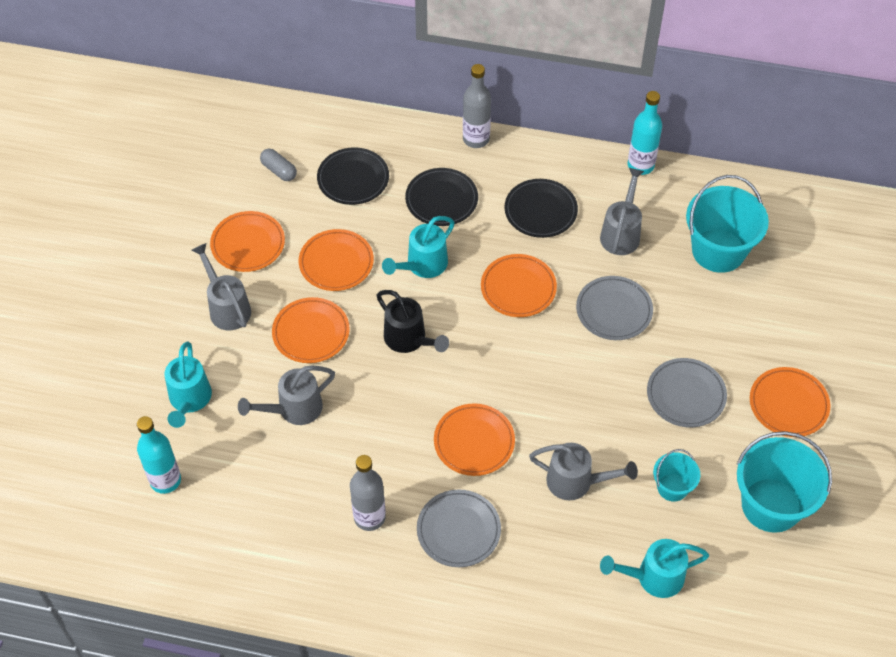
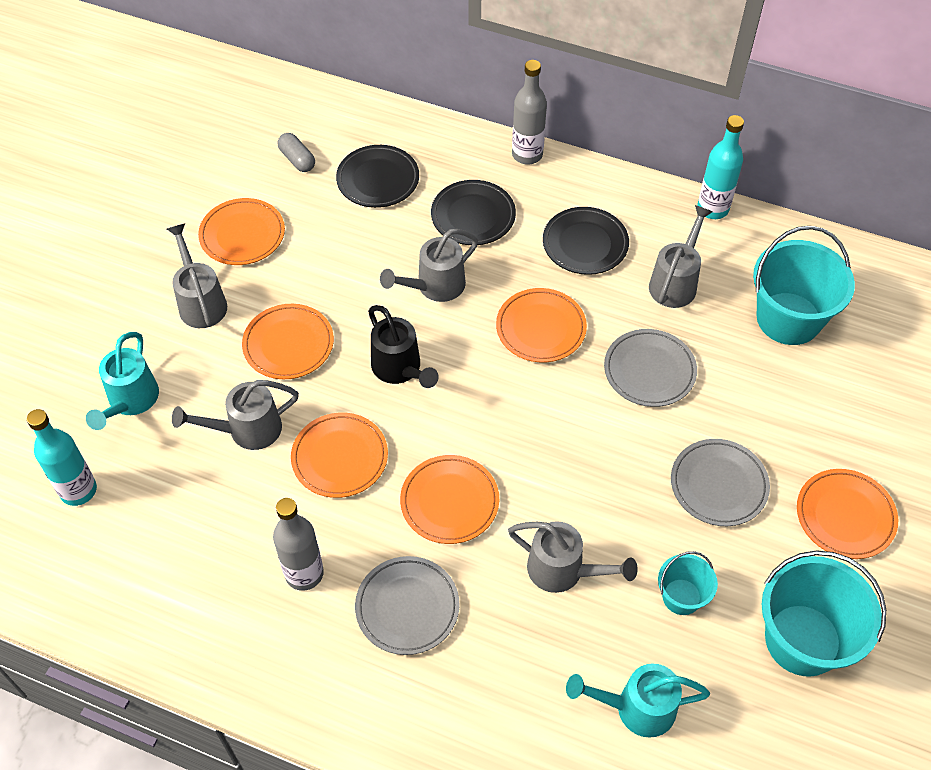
camera: 10 degrees right, 0 degrees up
(336, 263) = (336, 269): orange plate -> orange plate (340, 457)
(422, 265) = (434, 286): turquoise watering can -> grey watering can

